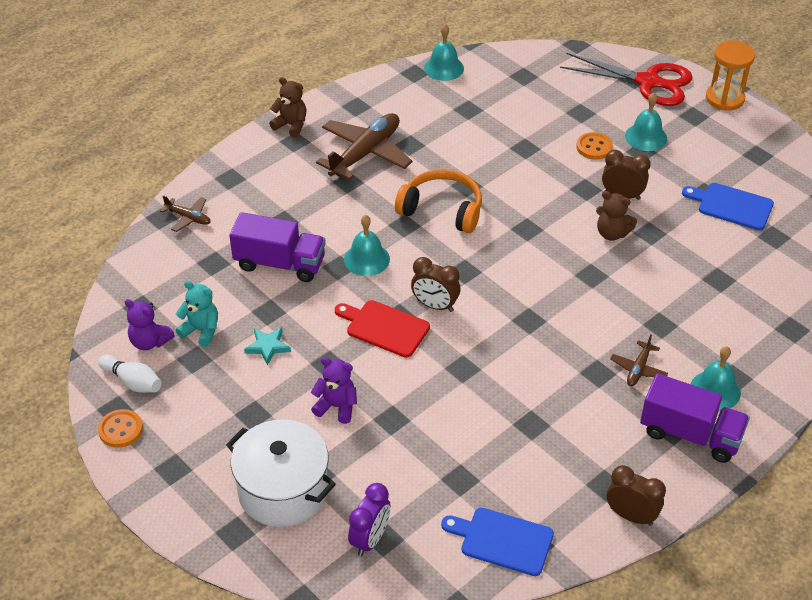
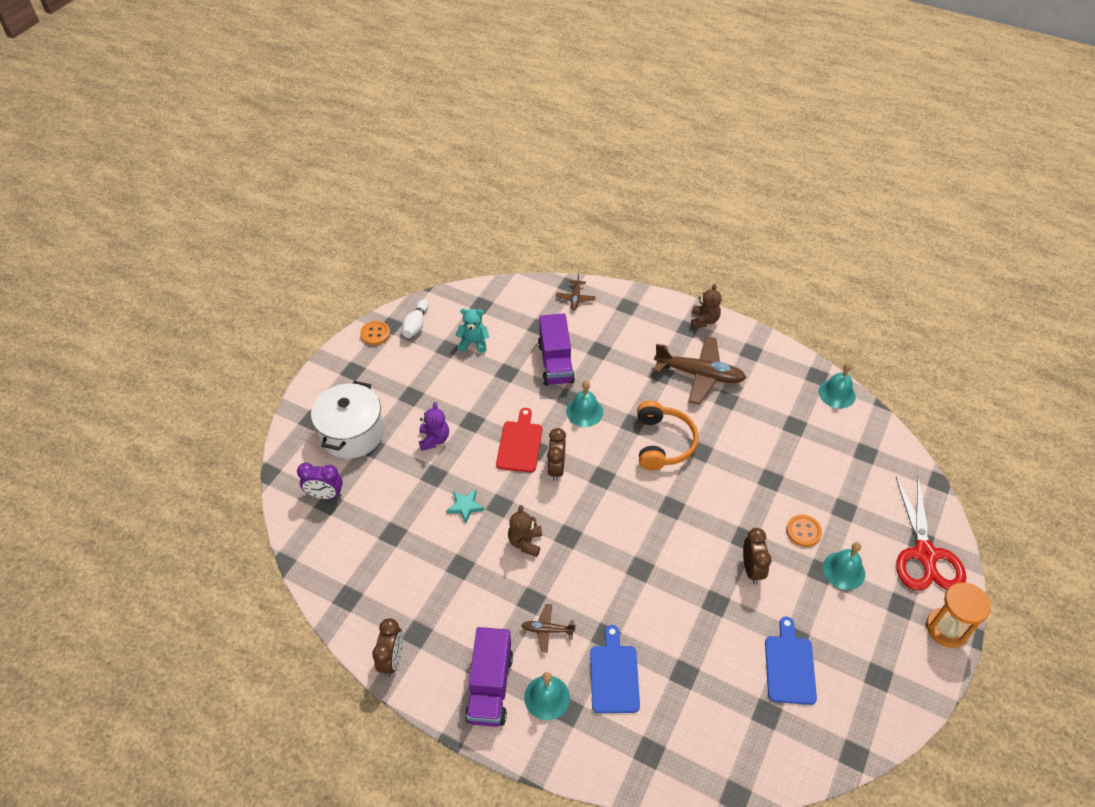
camera: 70 degrees right, 5 degrees up
(149, 342) = (453, 320): purple teddy bear -> none
(201, 330) = (474, 343): turquoise teddy bear -> turquoise teddy bear turned 90 degrees counterclockwise
(268, 346) = (474, 383): turquoise star -> turquoise star (465, 506)
(502, 540) = (345, 576): blue cutting board -> blue cutting board (614, 675)
(612, 233) = (699, 572): brown teddy bear -> brown teddy bear (525, 542)

